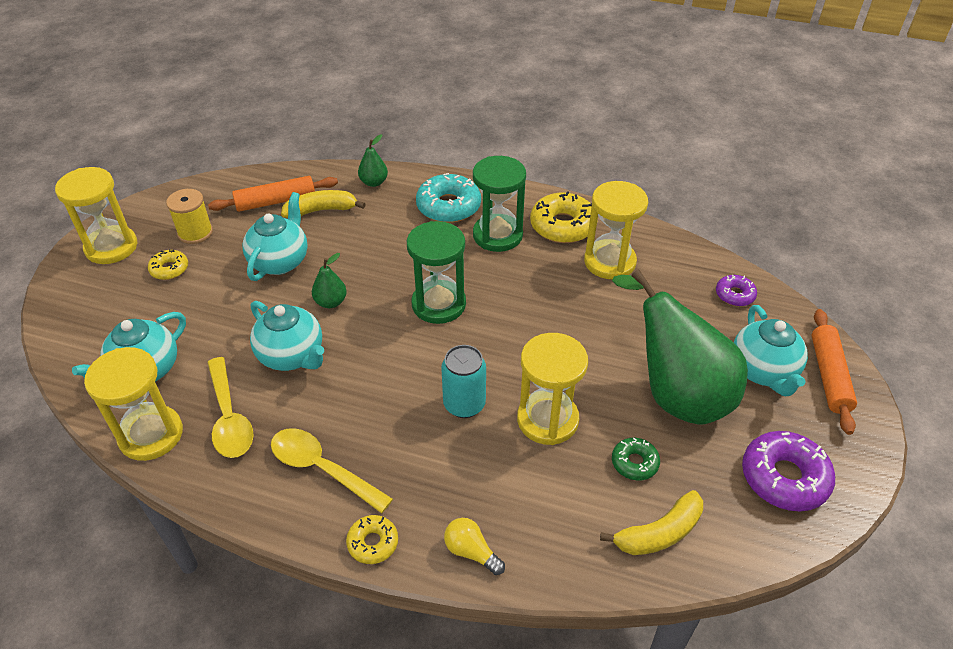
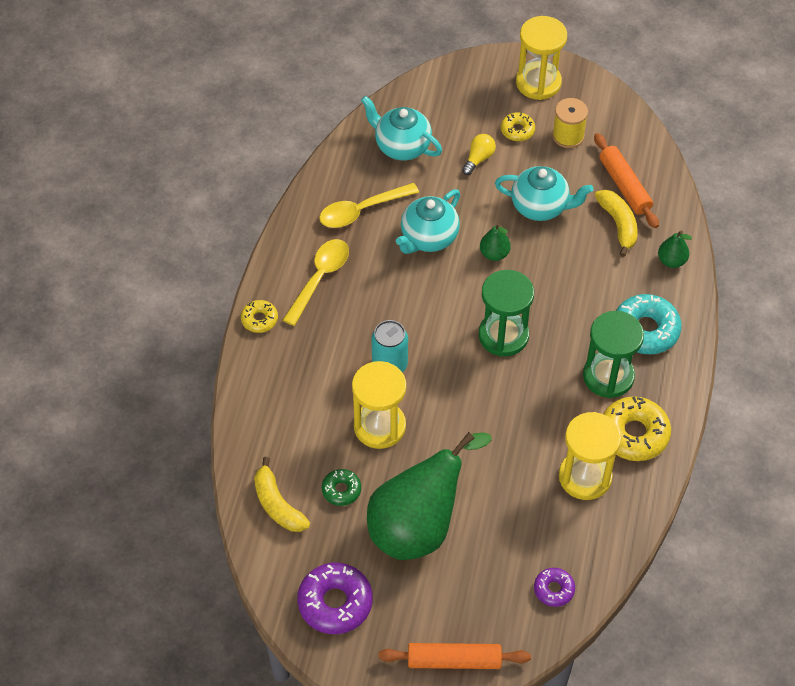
camera: 85 degrees right, 10 degrees up
(151, 435) = (341, 167): yellow hourglass -> none
(471, 551) = (255, 380): yellow light bulb -> yellow light bulb (478, 159)
(763, 372) = (452, 602): turquoise teapot -> none

